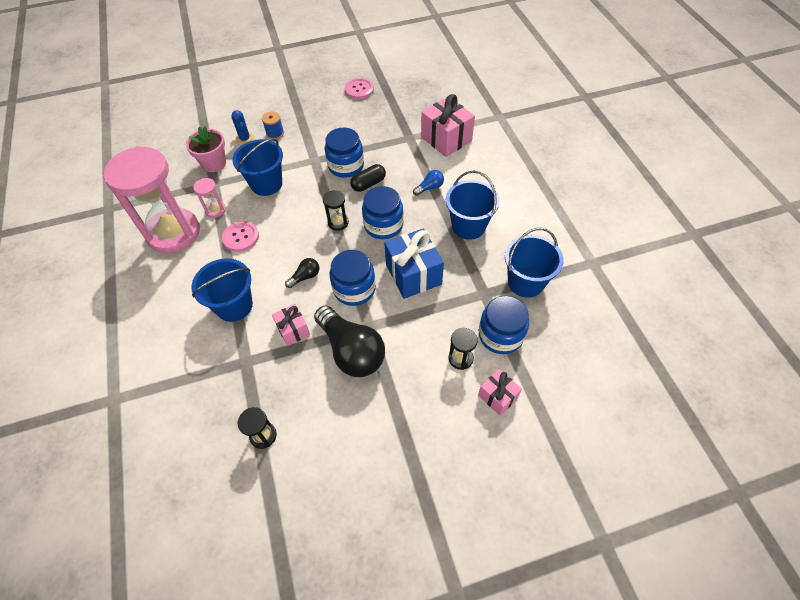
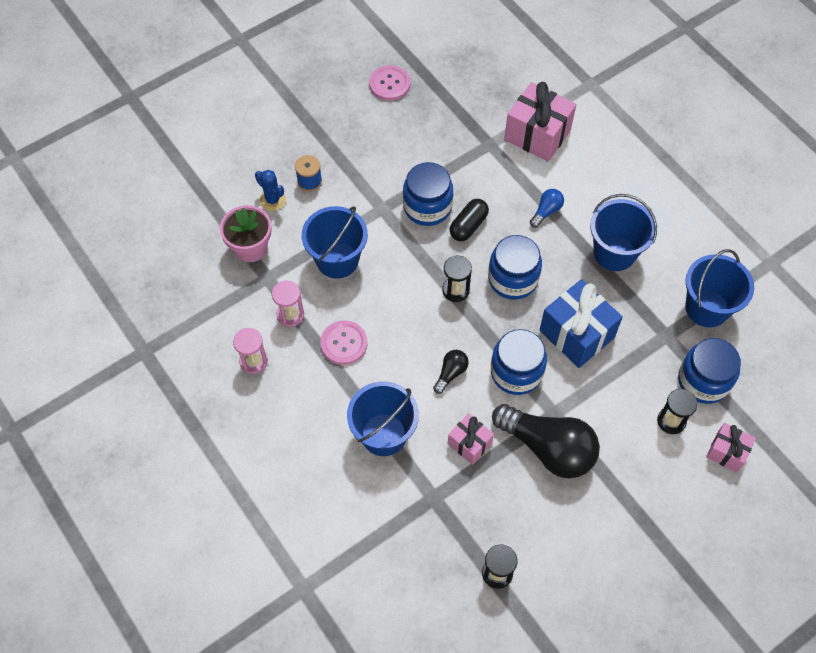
camera: 20 degrees left, 5 degrees up
(173, 233) = (253, 361): pink hourglass -> pink hourglass, size x0.40

